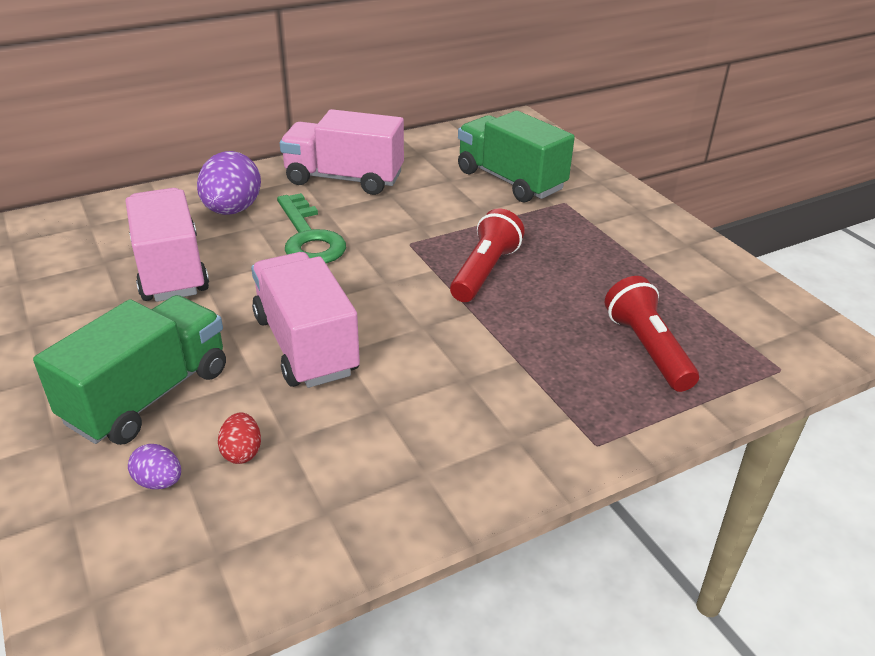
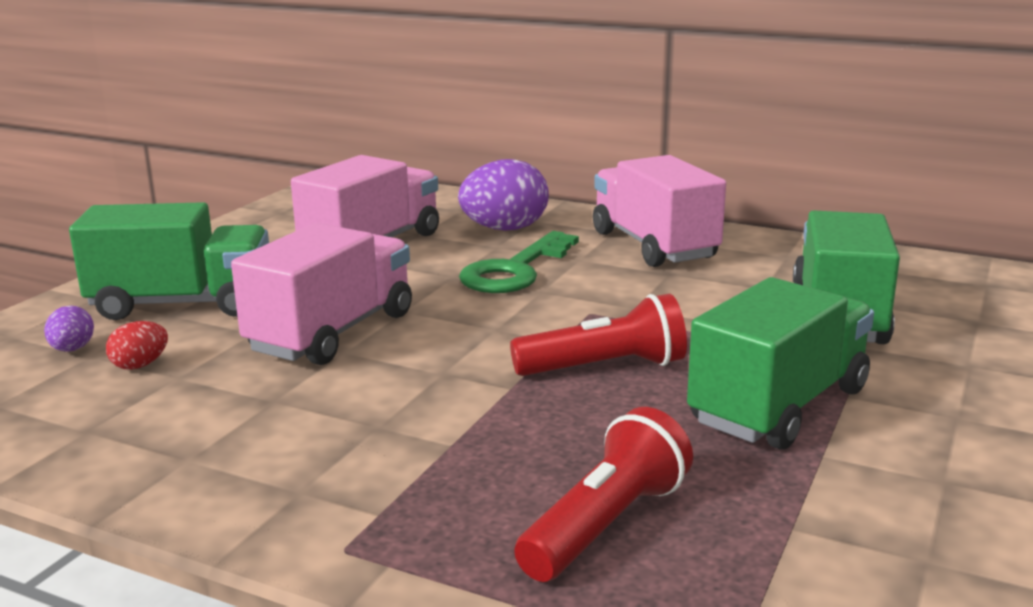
camera: 55 degrees right, 15 degrees down
(584, 246) = (779, 406): none -> green truck

